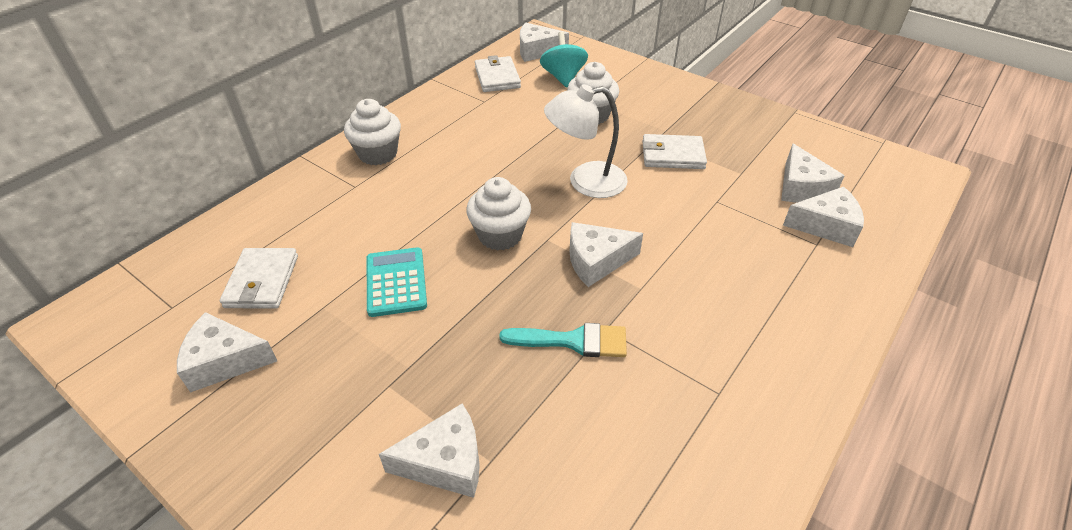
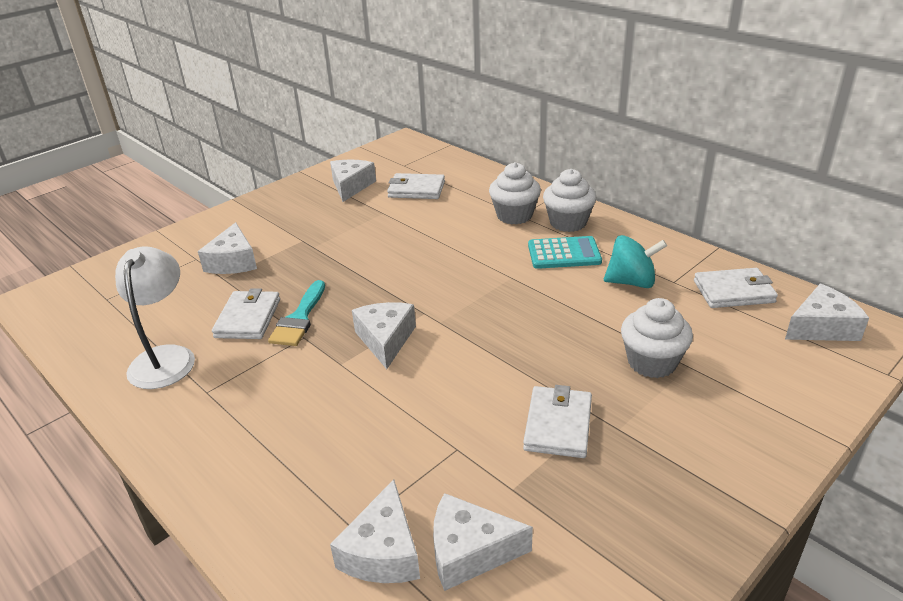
camera: 100 degrees right, 10 degrees down
(396, 282) = (396, 239): turquoise calculator -> turquoise calculator (564, 254)
(500, 235) = (437, 286): white cupcake -> white cupcake (514, 215)
(537, 51) = (821, 327): white cheese -> white cheese turned 60 degrees clockwise
(563, 77) = (749, 346): turquoise spinning top -> turquoise spinning top (631, 282)
(581, 395) = (248, 318): none -> white wallet
(585, 182) = (510, 344): white lamp -> white lamp (165, 357)

